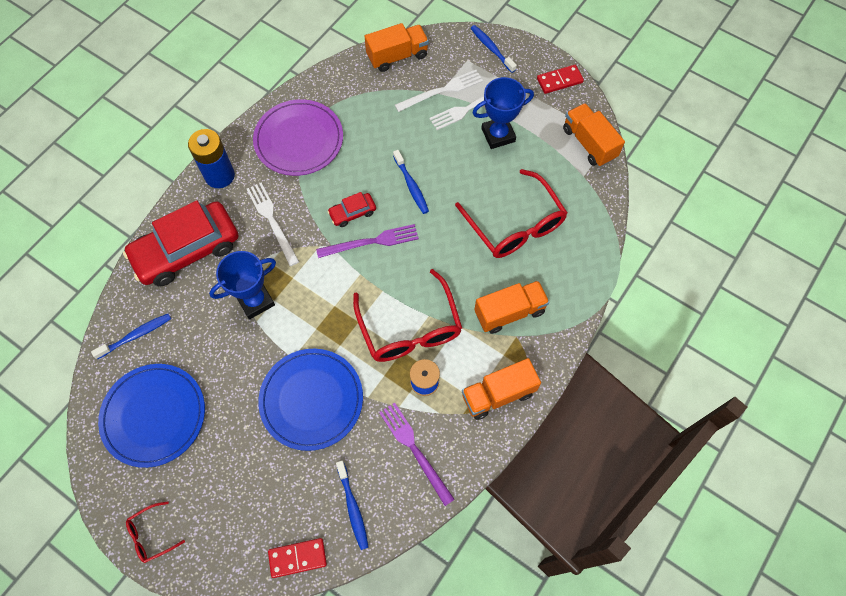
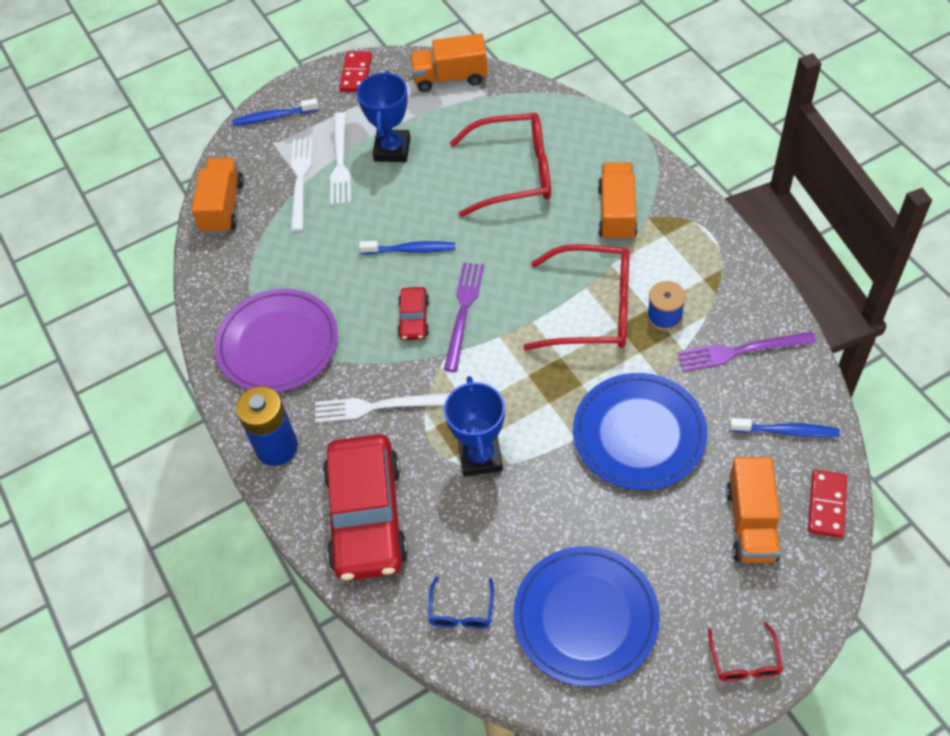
camera: 60 degrees left, 10 degrees down
(136, 335) = (461, 611): blue toothbrush -> blue glasses
(498, 394) = (707, 255): orange truck -> orange truck (751, 523)

